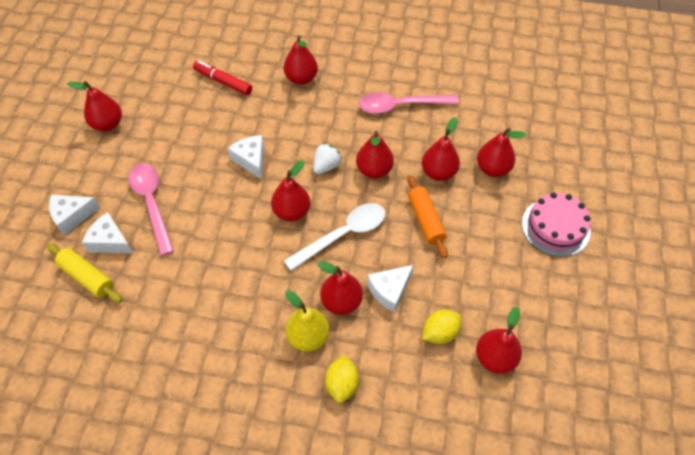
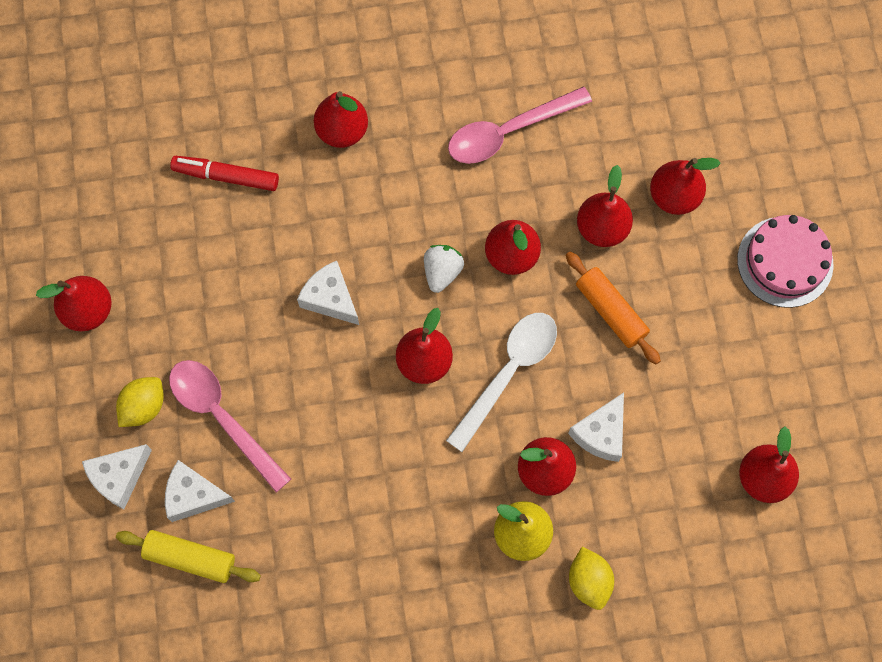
camera: 20 degrees left, 15 degrees up
(440, 333) = (685, 469): yellow lemon -> yellow lemon (144, 407)

